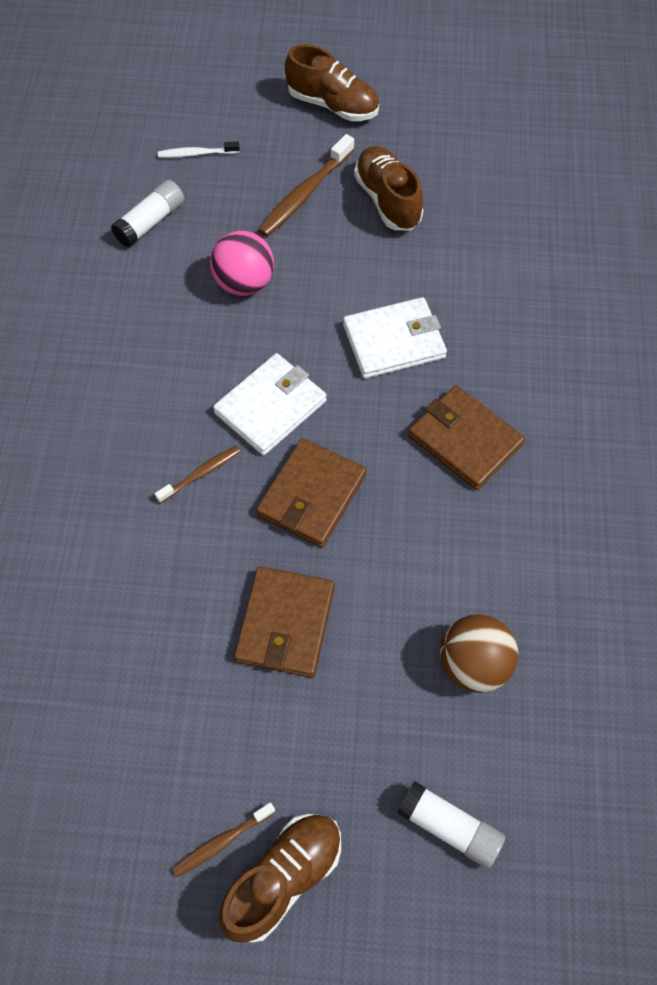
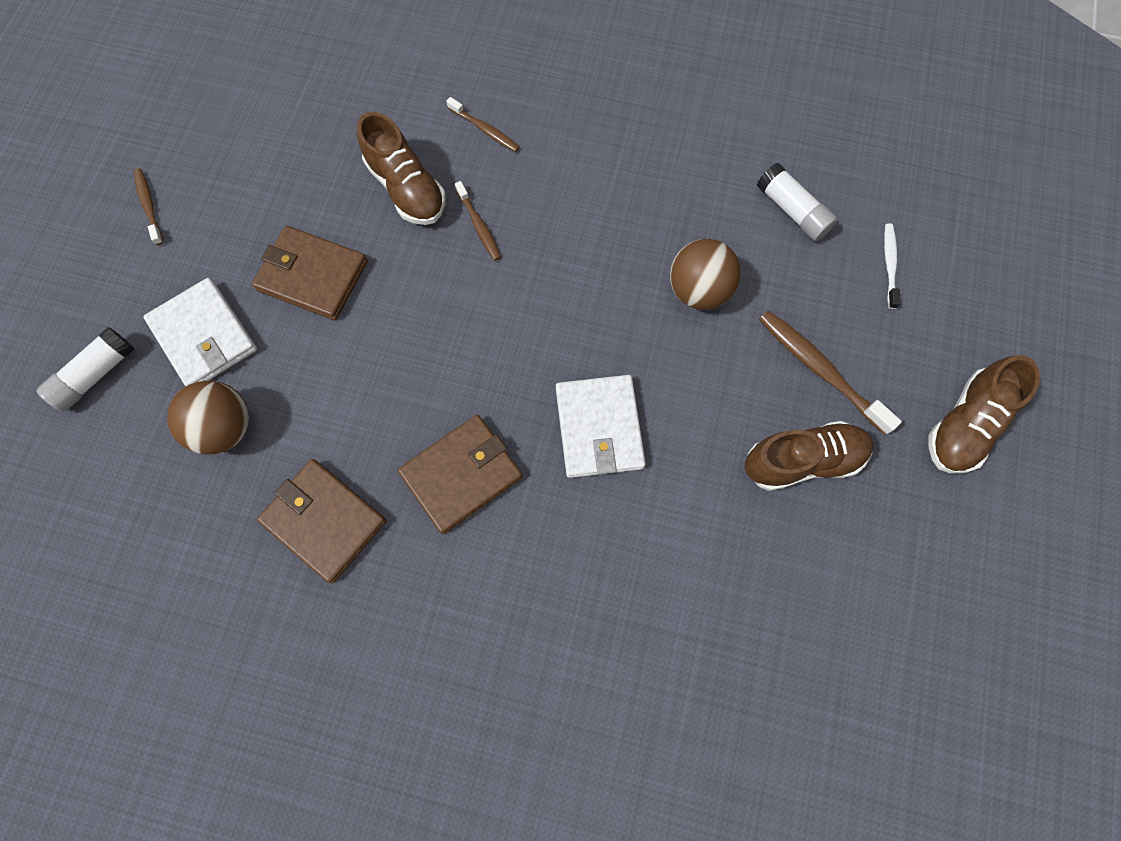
camera: 100 degrees right, 10 degrees up
(80, 490) = (485, 130): none -> brown toothbrush
(244, 283) = (698, 290): pink ball -> brown ball
(270, 407) = (540, 294): white wallet -> white wallet (204, 336)
(283, 878) = (106, 245): brown shoe -> brown shoe (407, 188)
(311, 495) = (433, 317): brown wallet -> brown wallet (324, 521)

